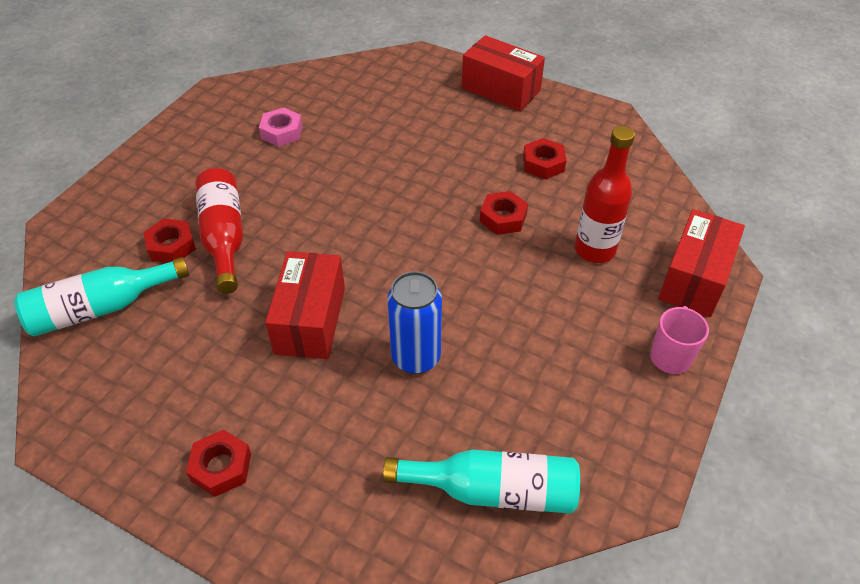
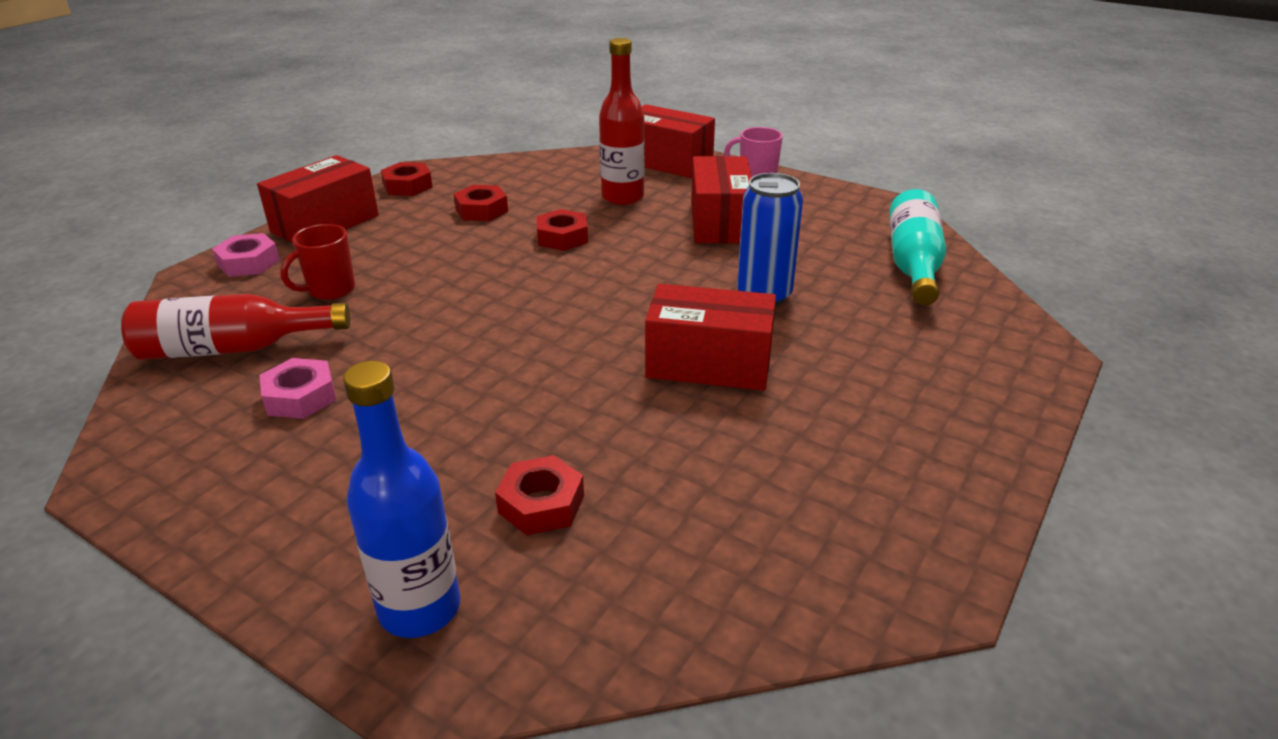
camera: 85 degrees left, 15 degrees down
(101, 308) = (674, 577): turquoise bottle -> none
(105, 212) = (420, 608): none -> blue bottle
(221, 467) = (938, 425): red nut -> red nut (407, 186)
(224, 237) = (536, 446): red bottle -> red bottle (233, 348)
(404, 114) = (330, 290): none -> red mug
(437, 71) = (248, 262): none -> pink nut
(556, 325) = (720, 222): none -> red box

